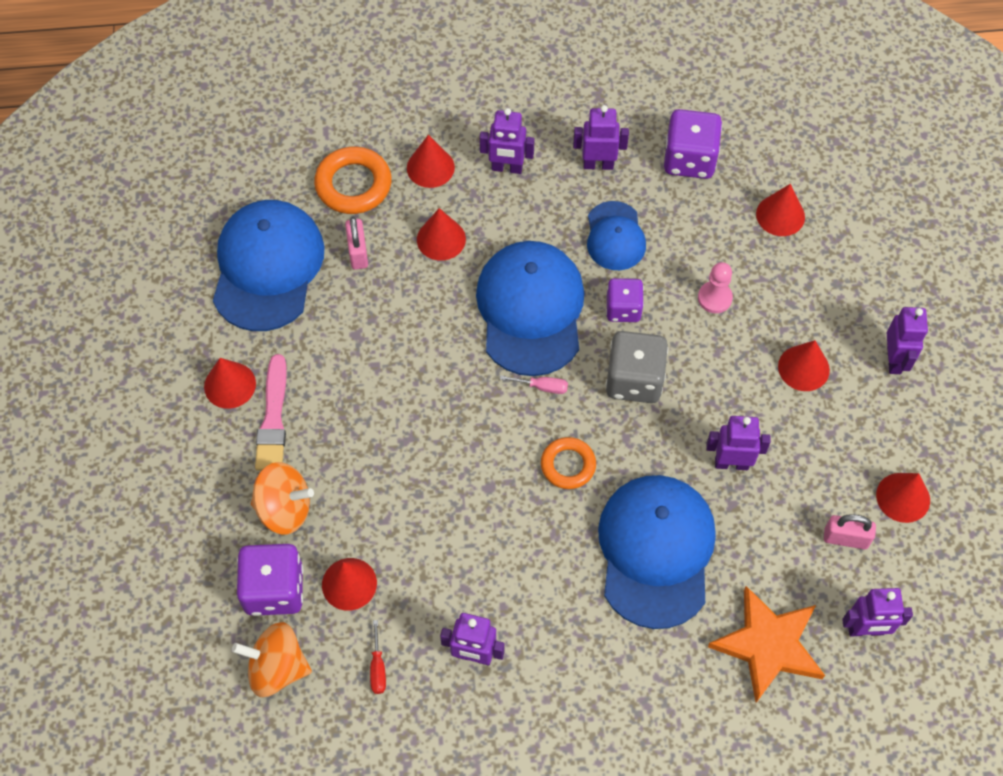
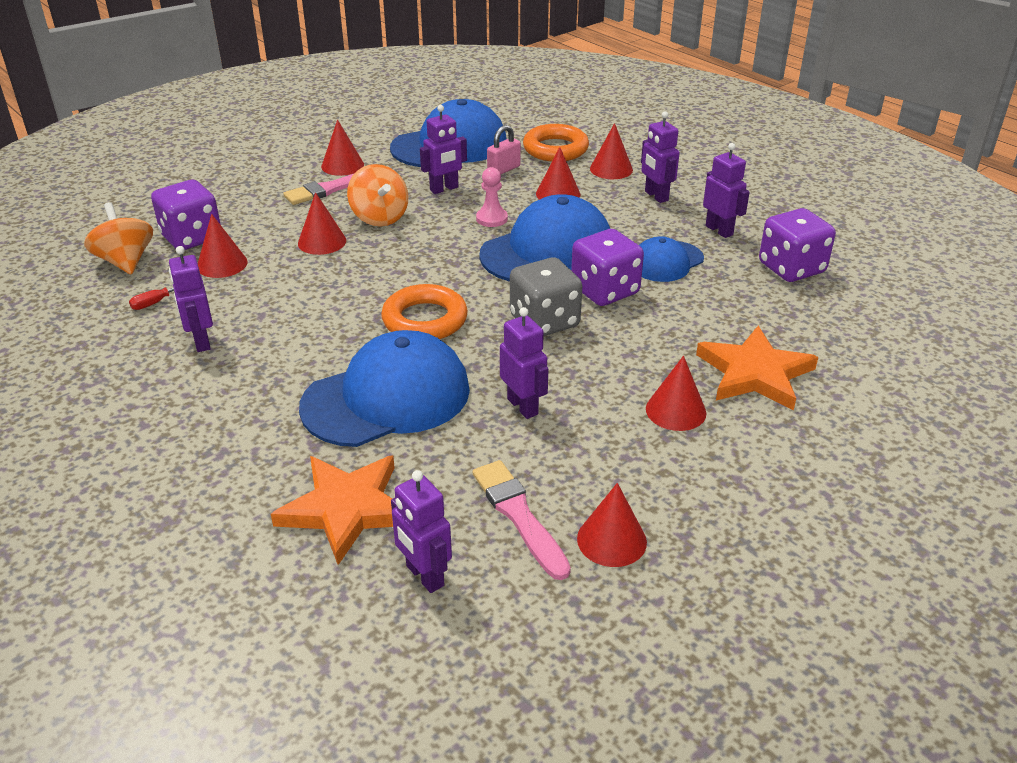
camera: 55 degrees right, 25 degrees down
(284, 509) = (263, 218): orange spinning top -> orange spinning top (379, 217)
(542, 387) = (484, 281): pink screwdriver -> none
(568, 465) = (425, 320): orange ring -> orange ring, size x1.53
(623, 309) = (605, 291): purple dice -> purple dice, size x1.55
(714, 298) = (678, 332): pink pawn -> pink pawn (491, 219)
(780, 215) = (812, 334): red cone -> red cone (322, 242)
(797, 287) = (754, 373): none -> orange star
(845, 538) = (519, 516): pink padlock -> pink brush
(894, 360) = (762, 467): purple robot -> purple robot (444, 189)

